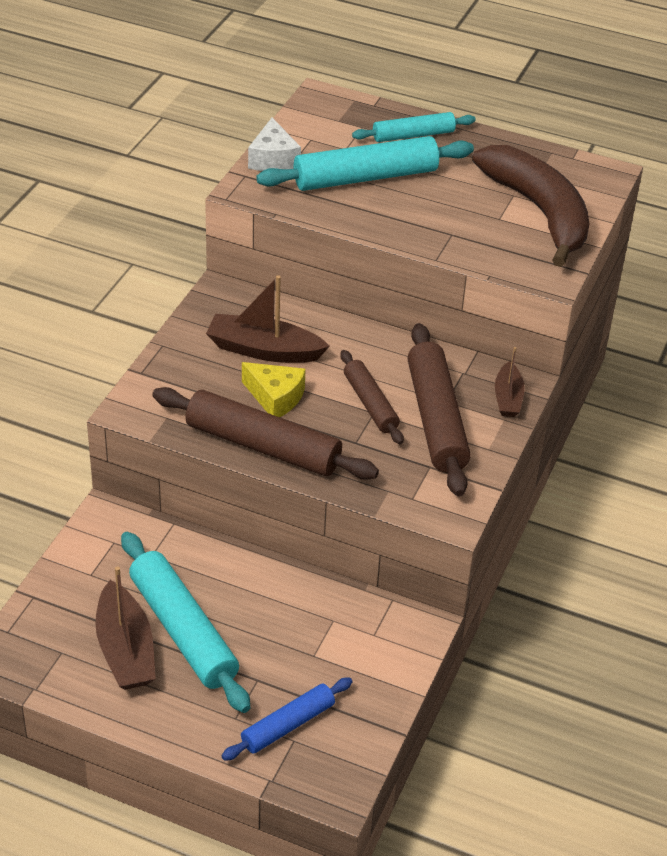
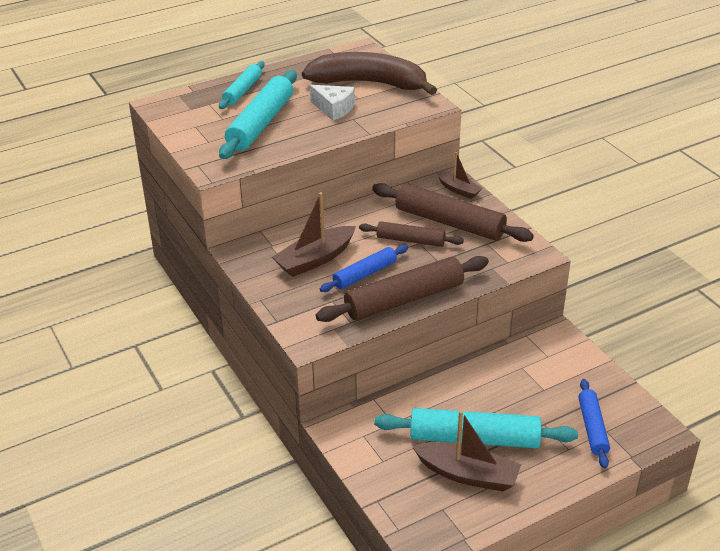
camera: 50 degrees left, 5 degrees down
(273, 159) = (196, 147): white cheese -> white cheese (334, 109)
(275, 397) = (365, 274): yellow cheese -> blue rolling pin

